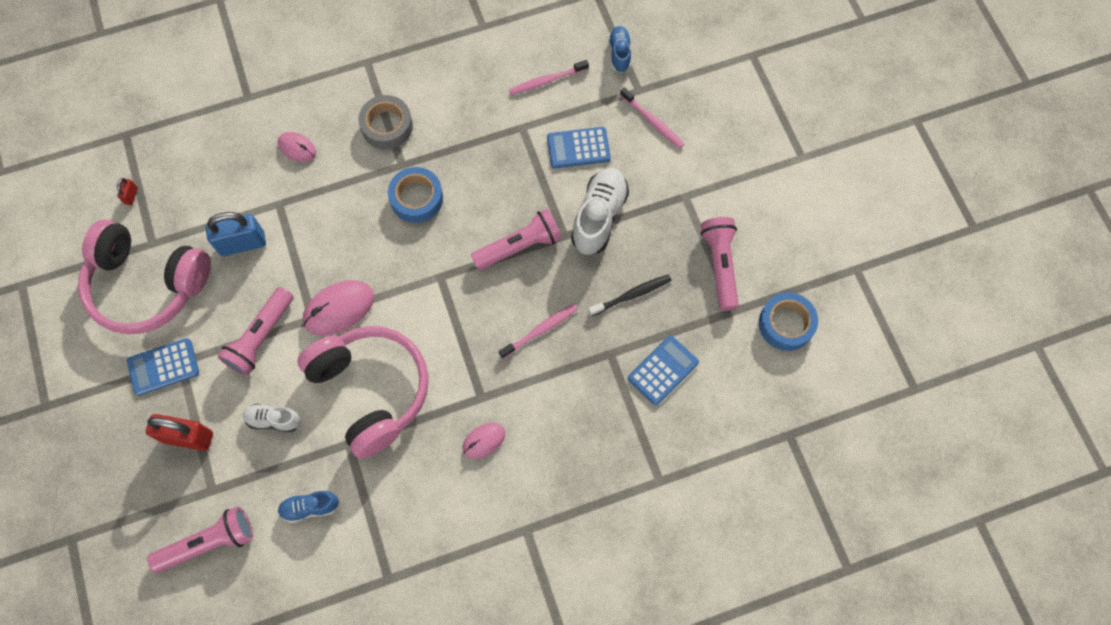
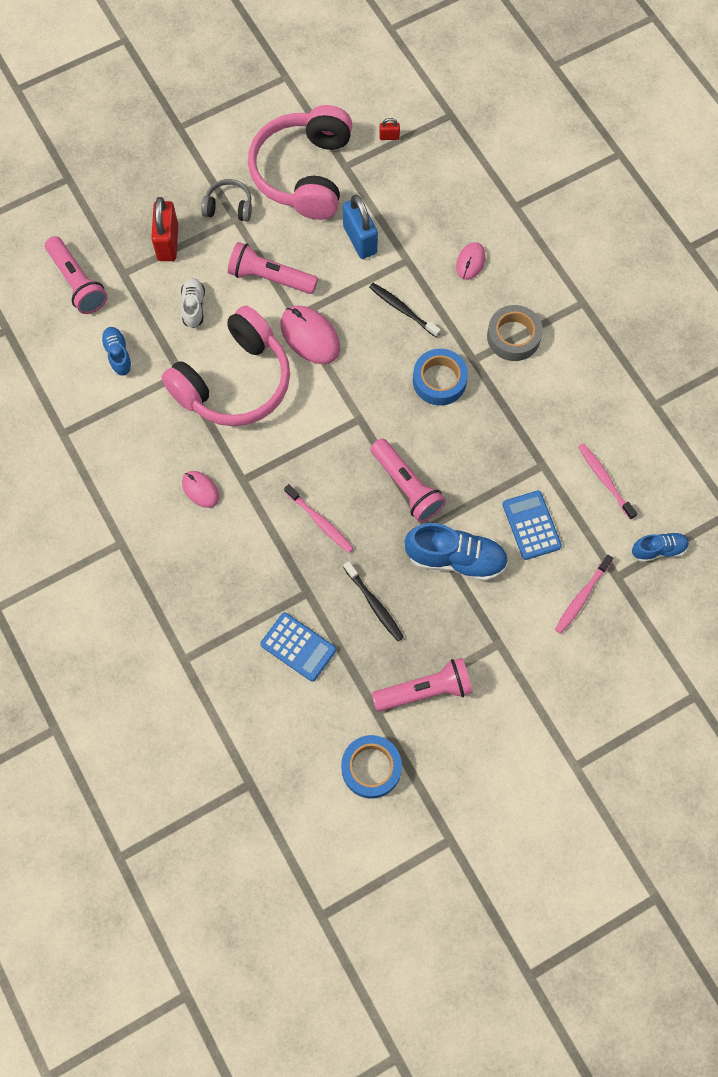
camera: 80 degrees right, 0 degrees up
(163, 367) = (229, 207): blue calculator -> grey headphones
(332, 217) = (403, 310): none -> black toothbrush
(599, 217) = (456, 559): white shoe -> blue shoe

